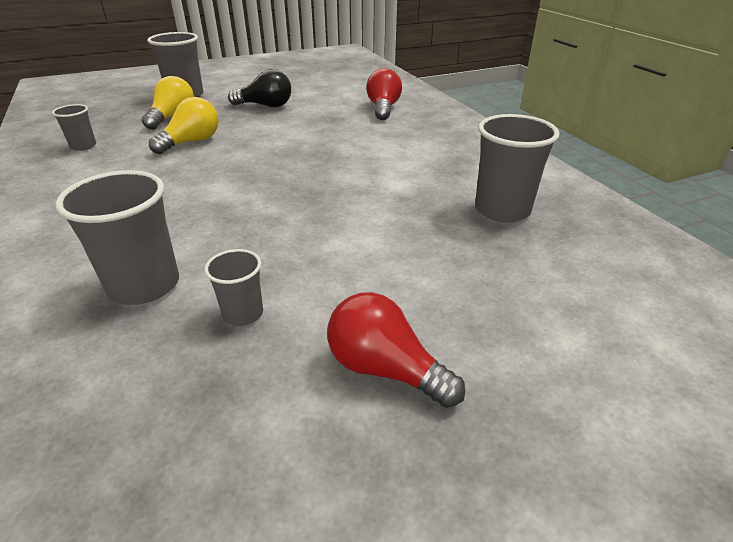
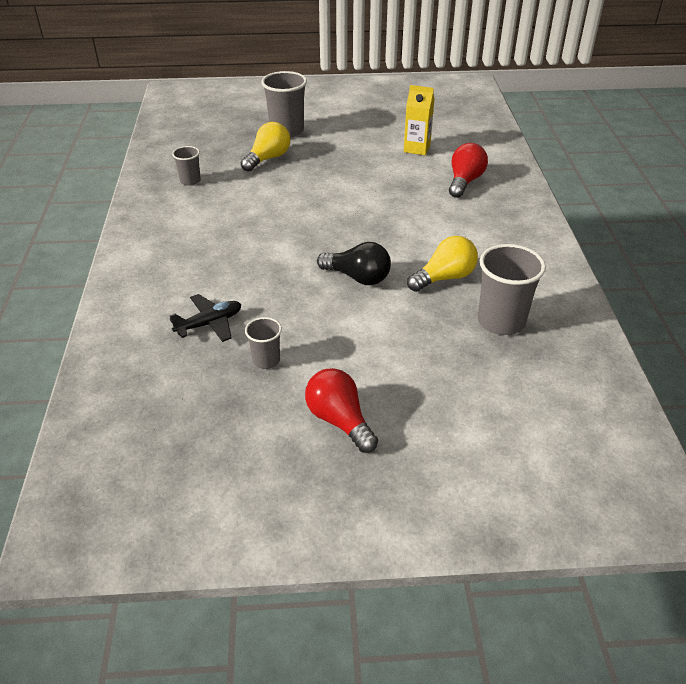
camera: 20 degrees right, 5 degrees up
(144, 285) = (209, 324): grey cup -> black plane
(191, 142) = (276, 192): yellow light bulb -> yellow light bulb (444, 278)
(265, 106) = (354, 158): black light bulb -> black light bulb (358, 277)
(323, 92) = (417, 148): none -> yellow carton

